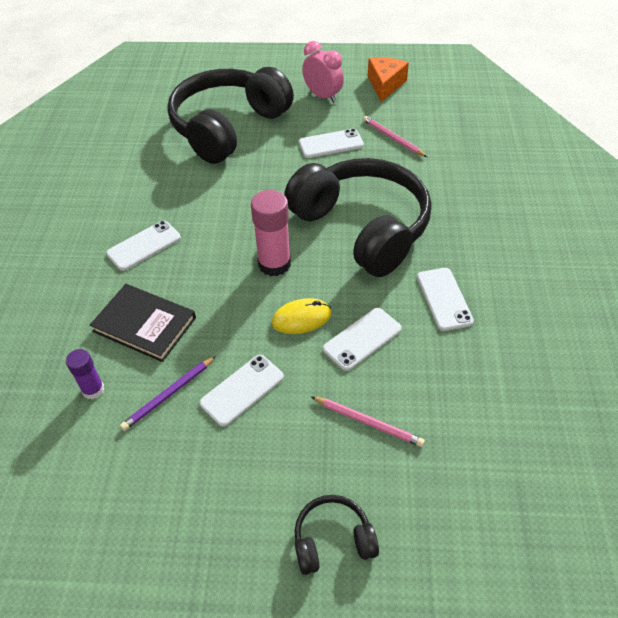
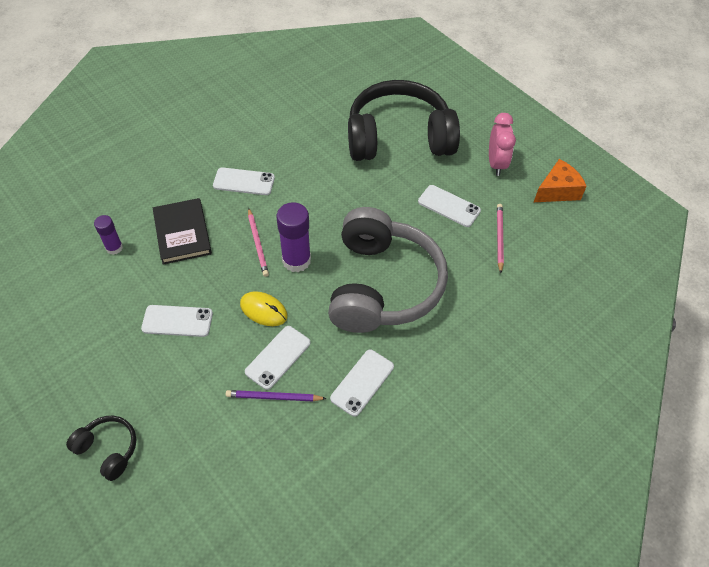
camera: 45 degrees right, 5 degrees up
(169, 395) = (142, 287): purple pencil -> purple pencil (274, 397)
(274, 264) = (296, 260): pink glue stick -> purple glue stick
(362, 228) = (382, 285): black headphones -> grey headphones
(362, 339) = (278, 357): white phone -> white phone turned 60 degrees counterclockwise
(368, 422) = (211, 409): pink pencil -> pink pencil (258, 243)

